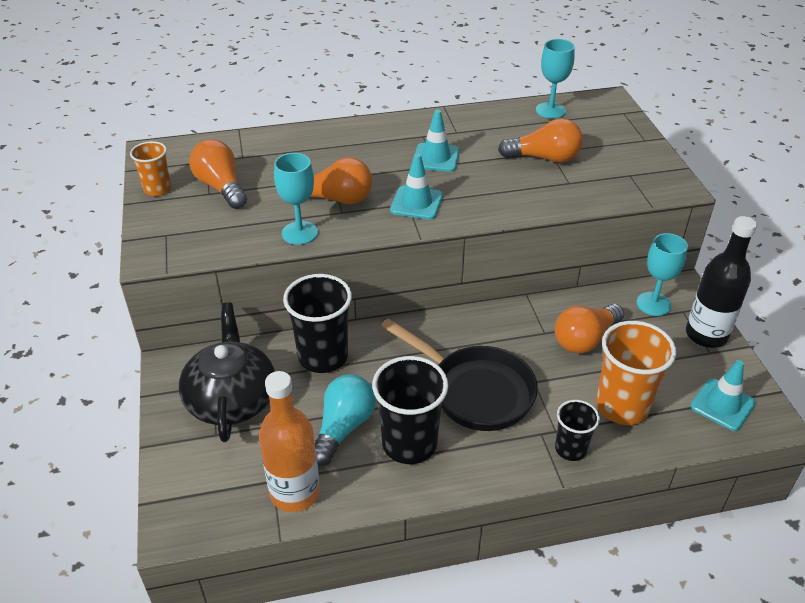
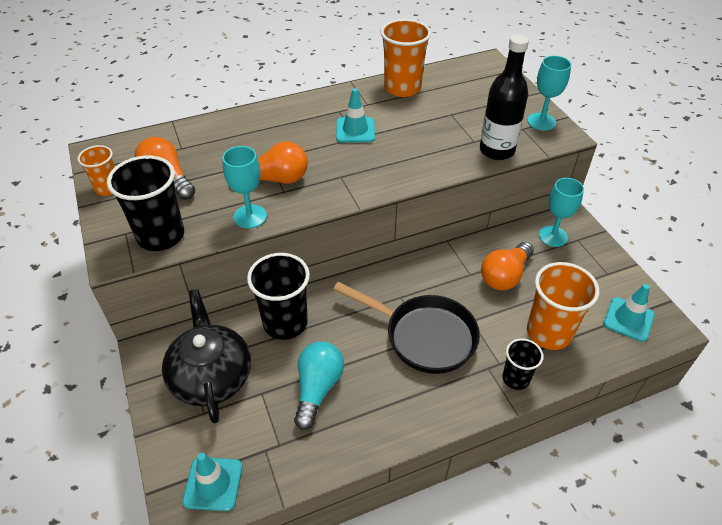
camera: 10 degrees left, 5 degrees up
(295, 493) = (287, 458): orange bottle -> none
(409, 443) = (378, 395): black cup -> black cup (161, 236)
(416, 203) = (348, 175): turquoise traffic cone -> turquoise traffic cone (213, 484)
(501, 119) = (402, 88): none -> orange cup
(544, 158) = (447, 120): orange light bulb -> none
(550, 110) = (442, 76): turquoise goblet -> turquoise goblet (541, 121)
(706, 335) = (601, 258): black bottle -> black bottle (496, 150)

